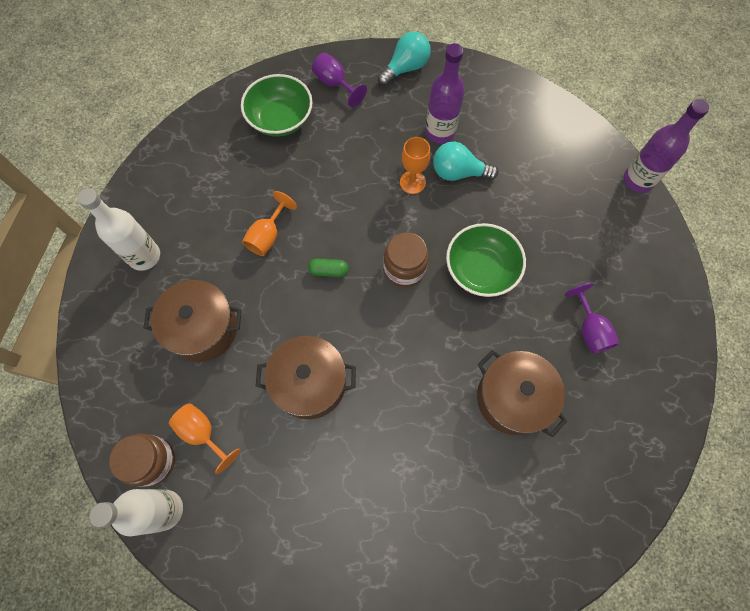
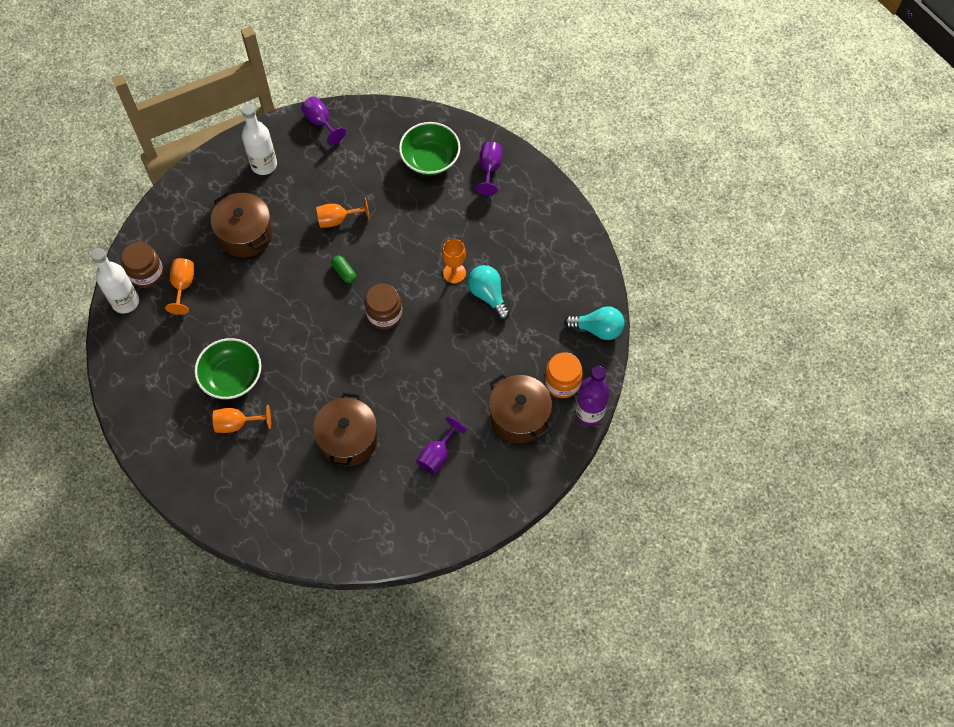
camera: 50 degrees right, 5 degrees down
(151, 176) = (320, 122): none -> purple goblet
(310, 383) = (261, 318): brown pot -> brown pot (519, 416)
(405, 68) = (545, 201): turquoise light bulb -> turquoise light bulb (598, 329)
(410, 496) = (237, 424): none -> orange goblet
(440, 132) = (511, 261): purple bottle -> none
(481, 270) = (424, 360): green bowl -> green bowl (232, 377)
(592, 179) = (562, 382): none -> orange jar

